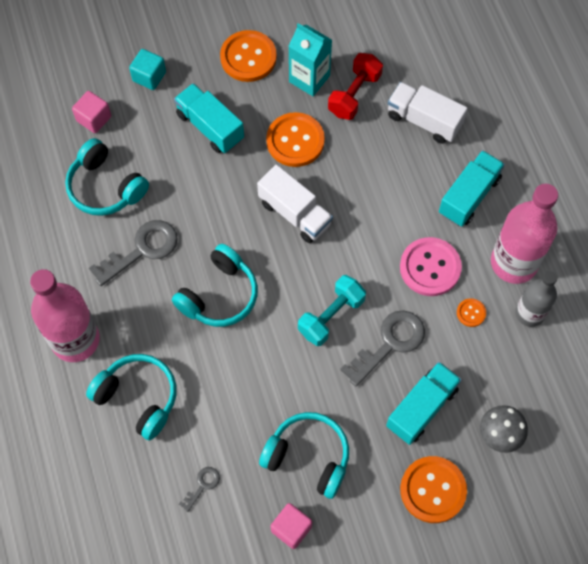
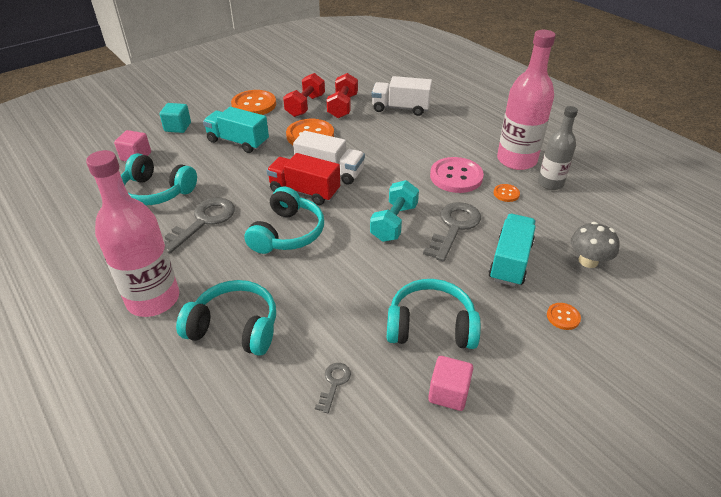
camera: 20 degrees left, 25 degrees down
(257, 237) = (304, 191): none -> red truck
(309, 79) = (305, 106): turquoise carton -> red dumbbell
(433, 490) = (563, 317): orange button -> orange button, size x0.47
(469, 196) = (458, 135): turquoise truck -> none

